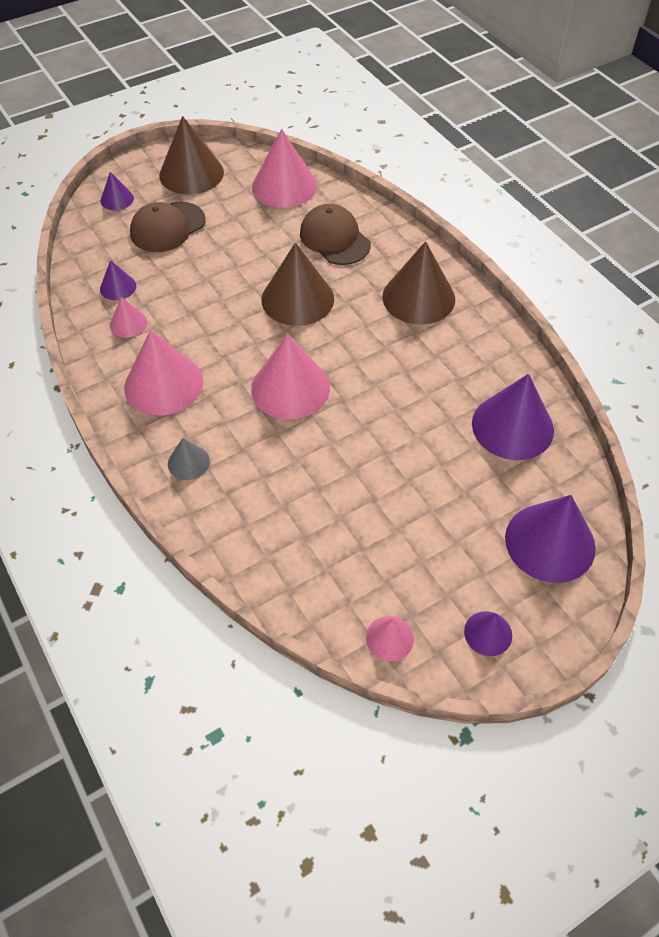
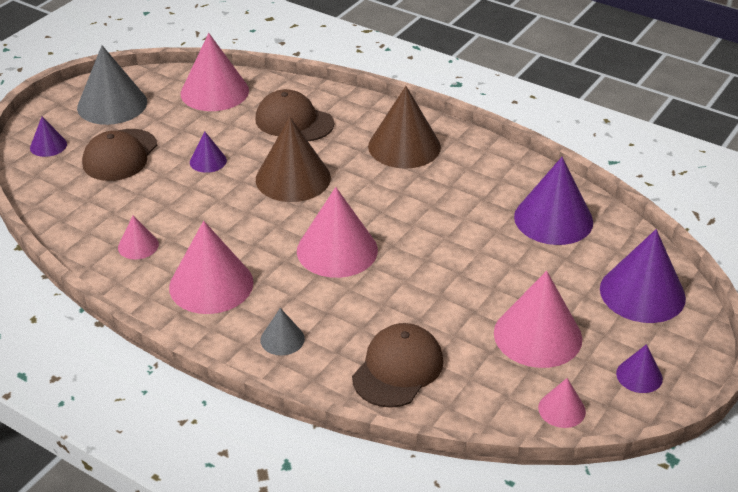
camera: 25 degrees left, 15 degrees down
(118, 287) = (104, 219): purple cone -> purple cone (208, 161)
(191, 173) = (112, 104): brown cone -> grey cone
(268, 533) = (398, 369): none -> brown cap
(417, 548) = (537, 335): none -> pink cone

